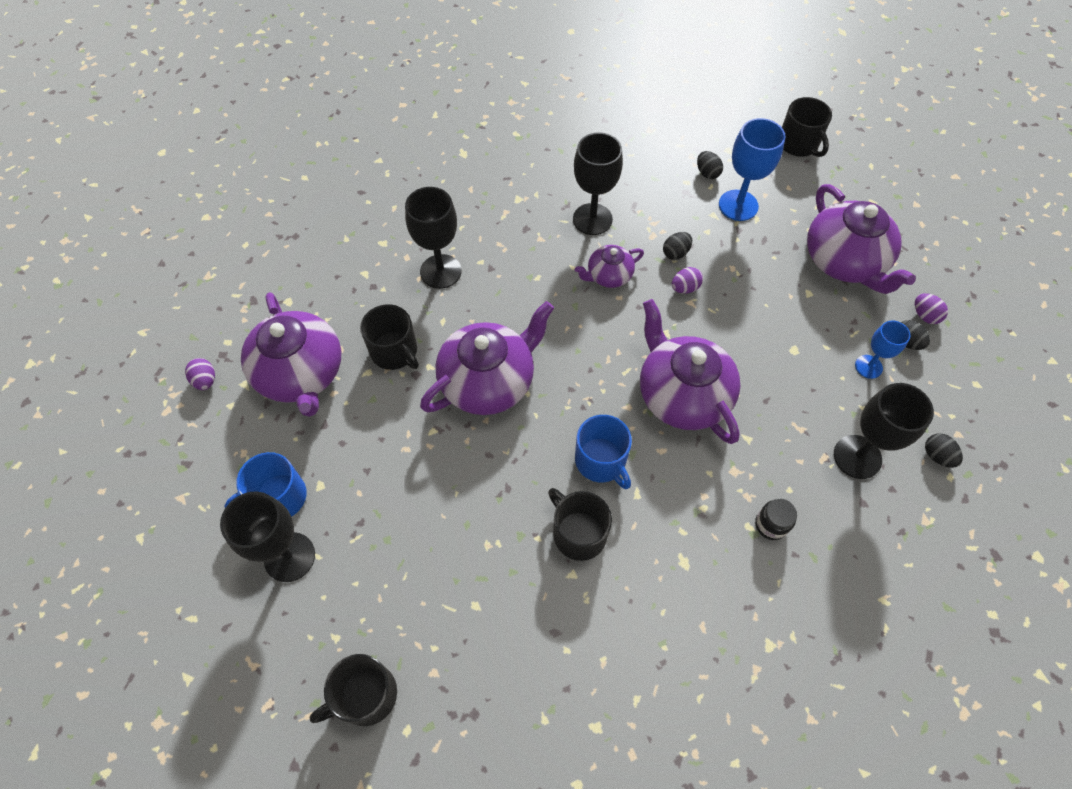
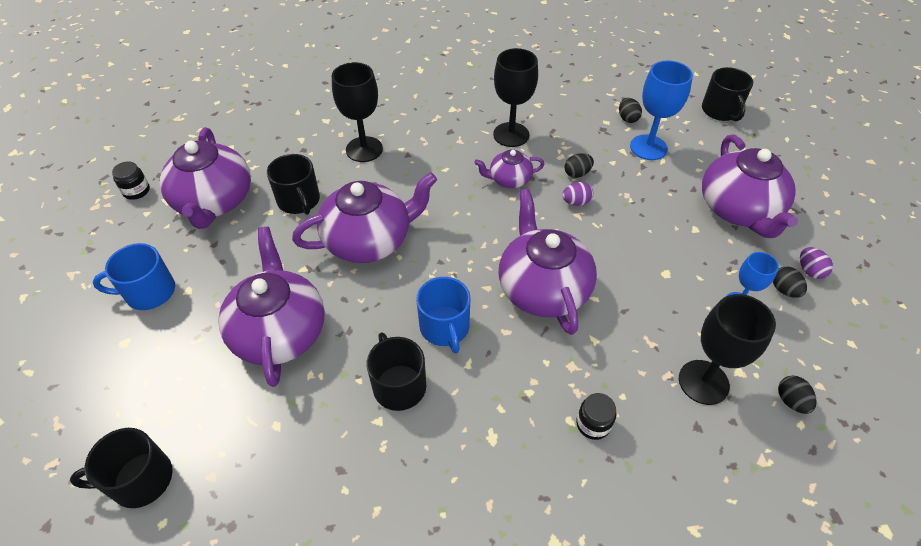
camera: 15 degrees right, 10 degrees down
(205, 380) = (136, 191): purple egg -> black jar
(289, 557) = (134, 342): black goblet -> none
(437, 507) = (279, 332): none -> purple teapot

